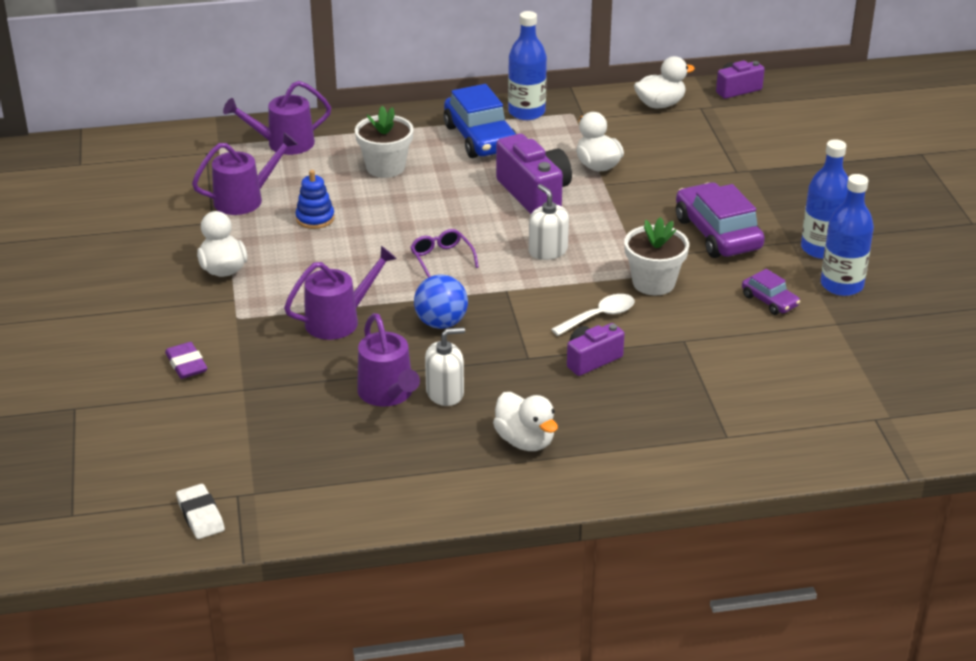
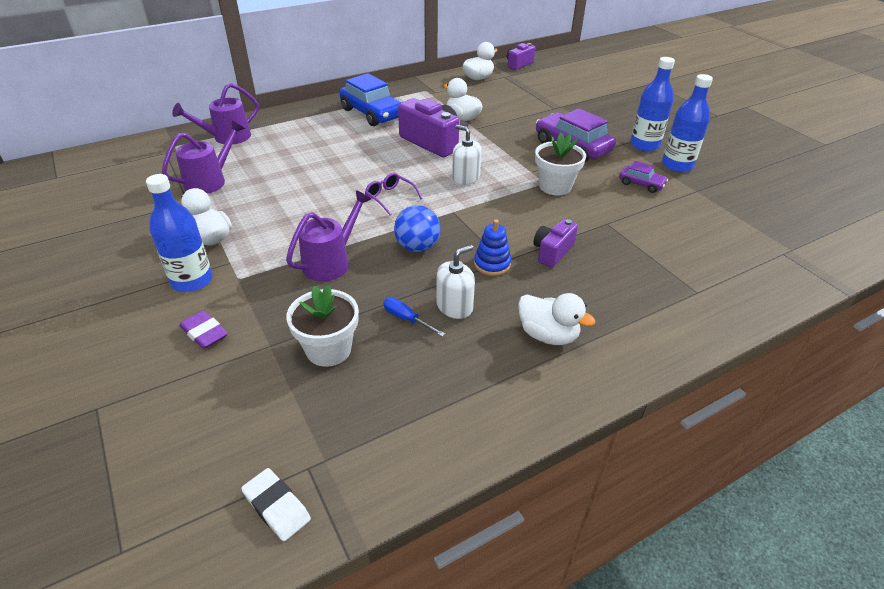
camera: 20 degrees left, 5 degrees up
(315, 218) = (274, 185): blue stacking toy -> blue stacking toy (492, 264)
(385, 167) = (313, 141): white flower pot -> white flower pot (328, 349)
(388, 394) = (406, 319): purple watering can -> blue screwdriver
(526, 112) = (395, 94): blue bottle -> blue bottle (192, 280)
(599, 316) = (534, 217): white spoon -> none

